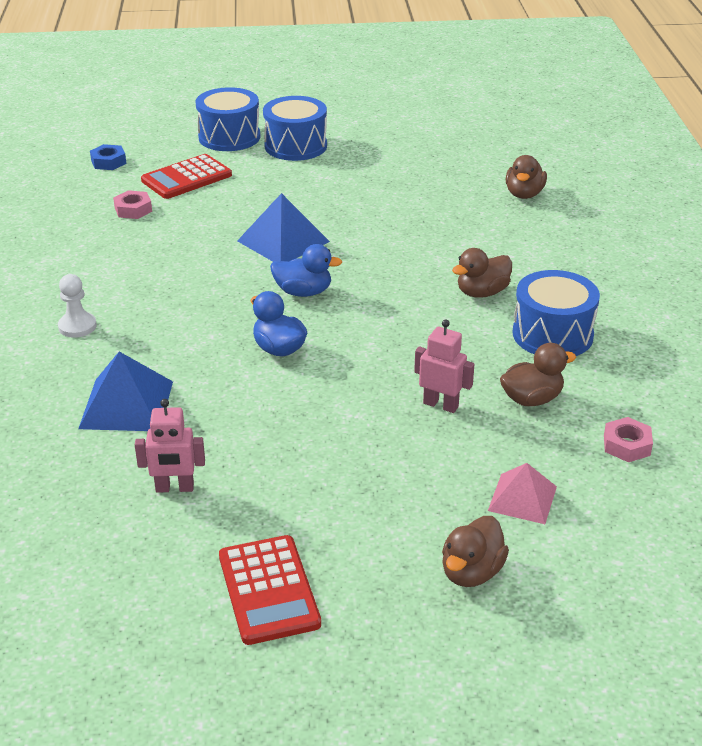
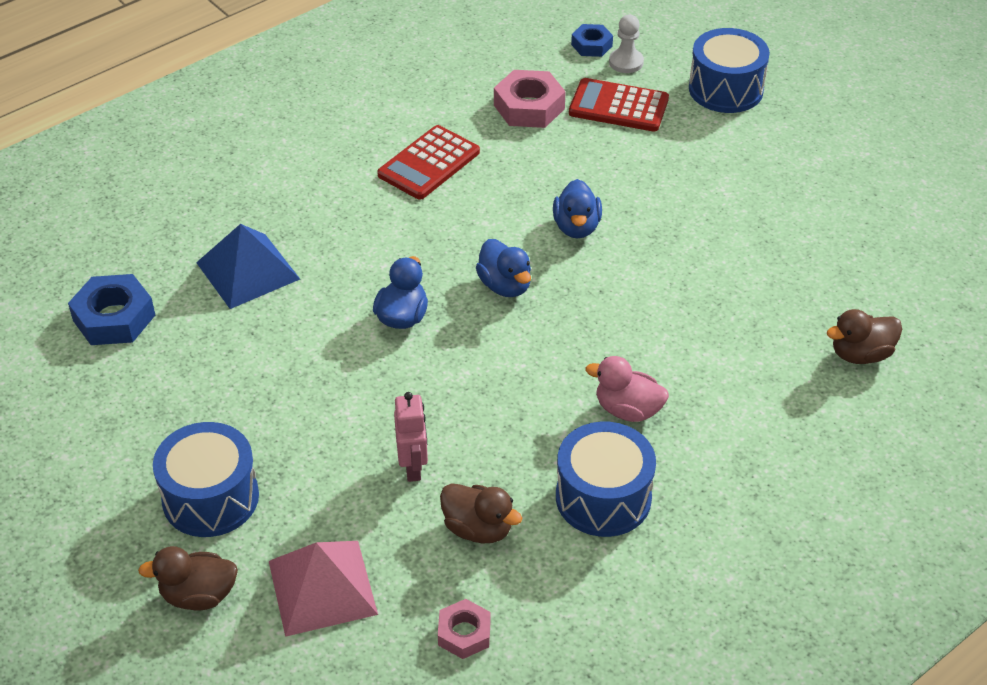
camera: 55 degrees right, 10 degrees up
(77, 326) = (325, 181): white pawn -> white pawn (626, 62)
(83, 503) = (114, 318): none -> blue nut
(133, 209) = (529, 107): pink nut -> pink nut, size x1.66
(174, 488) = (168, 358): pink robot -> none
(268, 590) = (91, 477): red calculator -> red calculator (429, 163)
(283, 241) = (576, 227): blue pyramid -> blue duck
(295, 146) = (762, 141): blue drum -> blue drum (210, 498)
(482, 292) = (627, 410): brown duck -> pink duck
(522, 498) = (322, 587): pink pyramid -> pink pyramid, size x1.53

